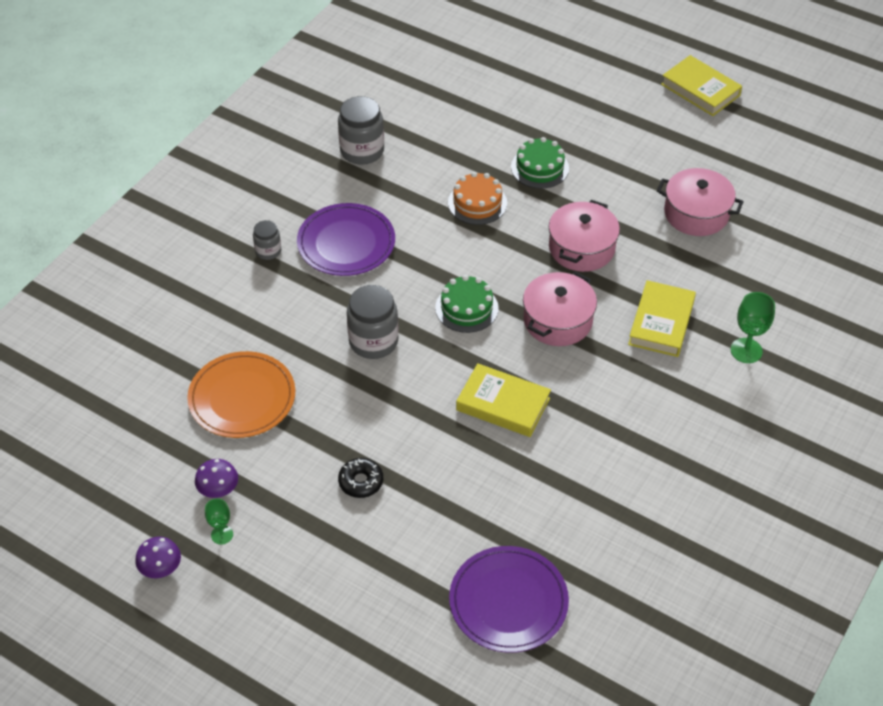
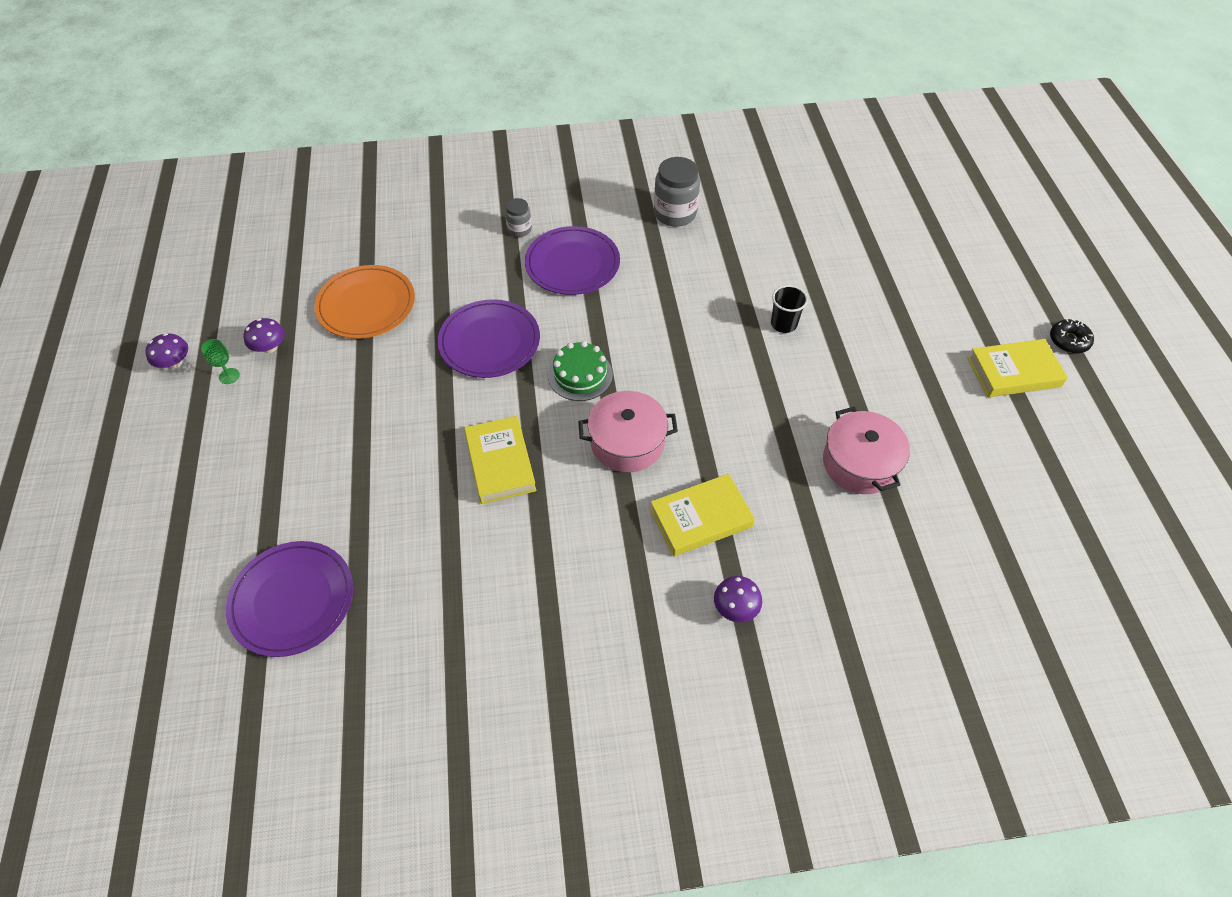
camera: 50 degrees right, 5 degrees up
(361, 482) = (342, 423): black donut -> black donut (1068, 340)
(373, 341) = (489, 342): grey jar -> purple plate
(477, 203) = (699, 310): orange cake -> none
(539, 167) = (783, 324): green cake -> black cup
(581, 248) = (726, 407): pink pot -> none
(700, 90) = (1013, 372): yellow book -> yellow book turned 75 degrees clockwise
(746, 350) = (735, 607): green goblet -> purple mushroom

